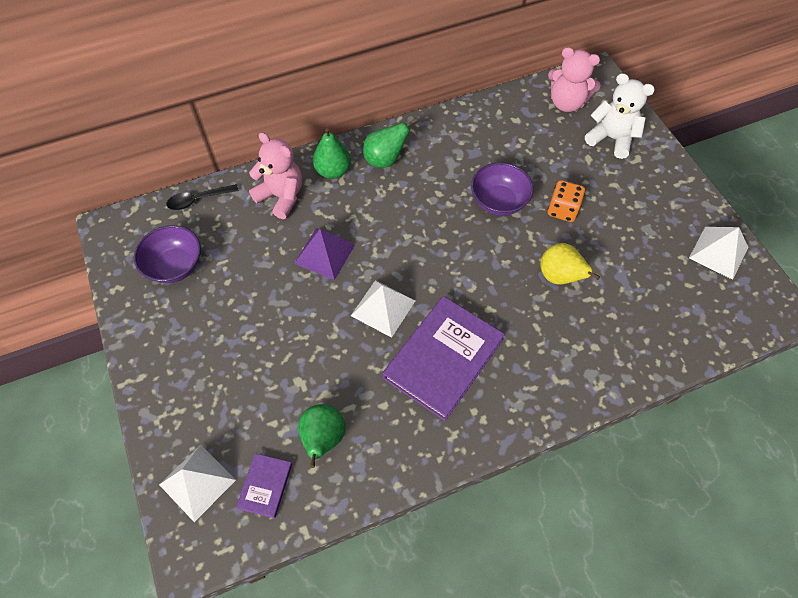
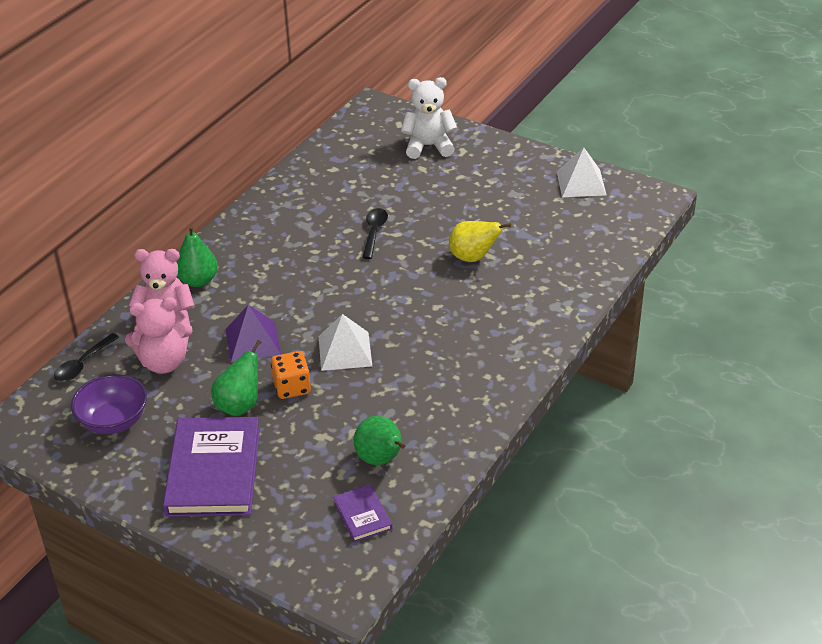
camera: 35 degrees left, 20 degrees down
(197, 482) = (299, 547): white pyramid -> none
(385, 160) = (240, 250): green pear -> green pear (240, 405)
(443, 359) = (430, 357): purple book -> purple book (214, 471)
(498, 202) = (374, 232): purple bowl -> black spoon
(562, 210) = (433, 212): orange dice -> orange dice (292, 387)
(566, 103) = (366, 138): pink teddy bear -> pink teddy bear (164, 363)

